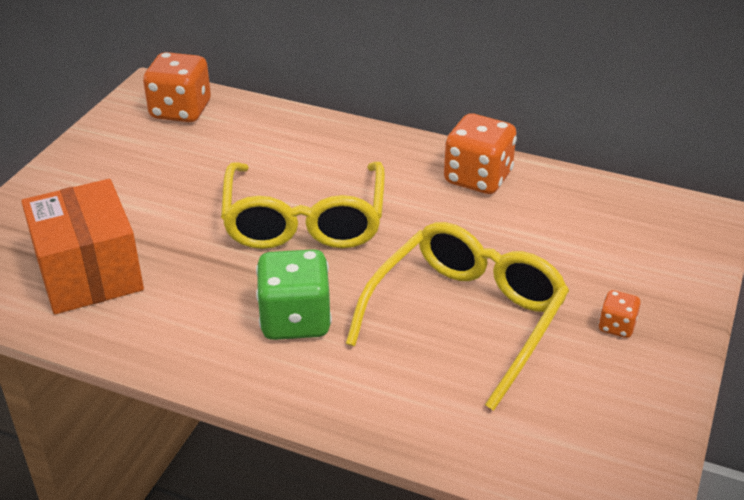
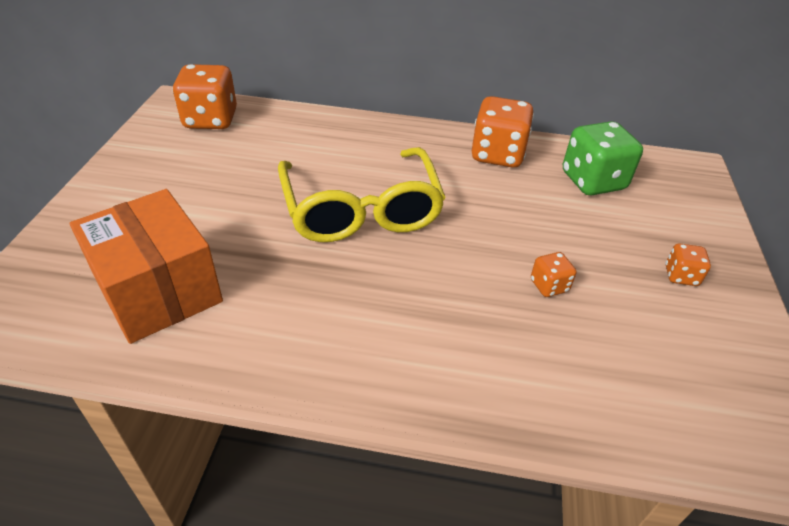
camera: 15 degrees left, 5 degrees up
(295, 320) = (389, 312): green dice -> green dice (593, 181)
(467, 317) = (549, 286): yellow glasses -> orange dice

